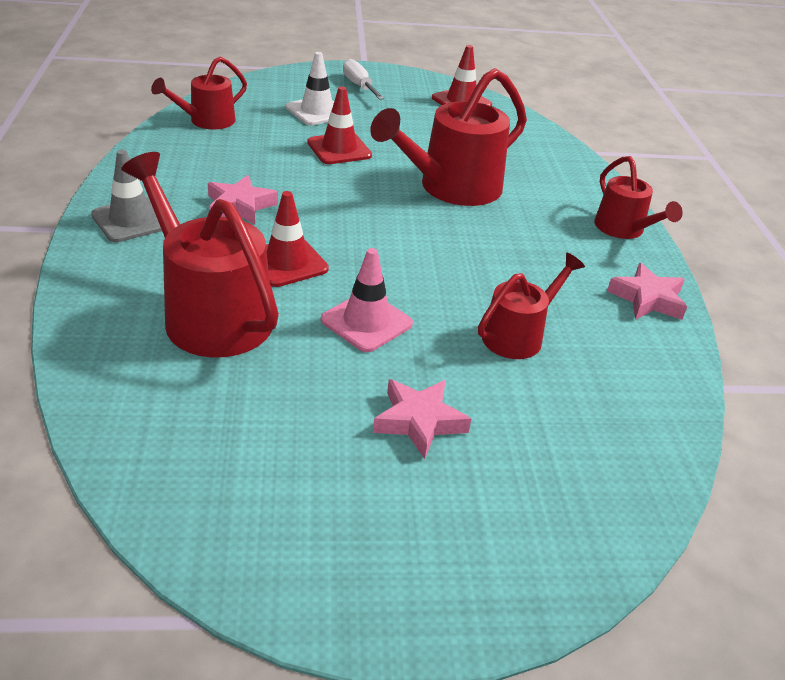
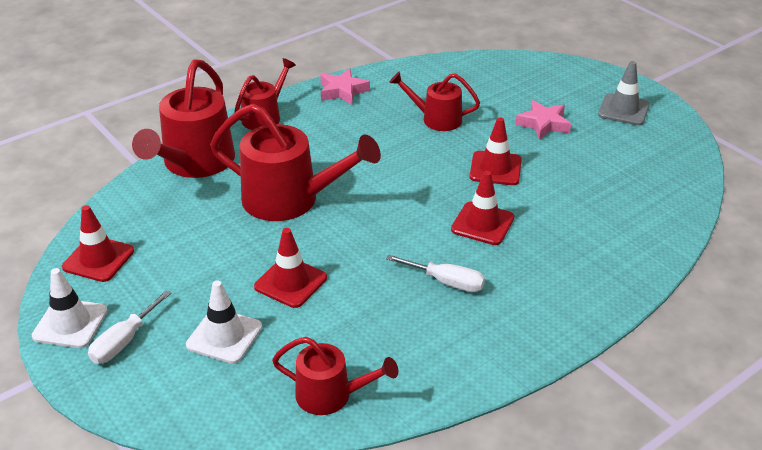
camera: 120 degrees left, 0 degrees up
(131, 220) = (536, 322): grey traffic cone -> grey traffic cone (623, 110)
(210, 312) = (569, 225): red watering can -> red watering can (194, 163)
(240, 206) = (446, 282): pink star -> white screwdriver
(366, 322) = (495, 168): pink traffic cone -> red traffic cone
(400, 78) = (70, 323): none -> white traffic cone

